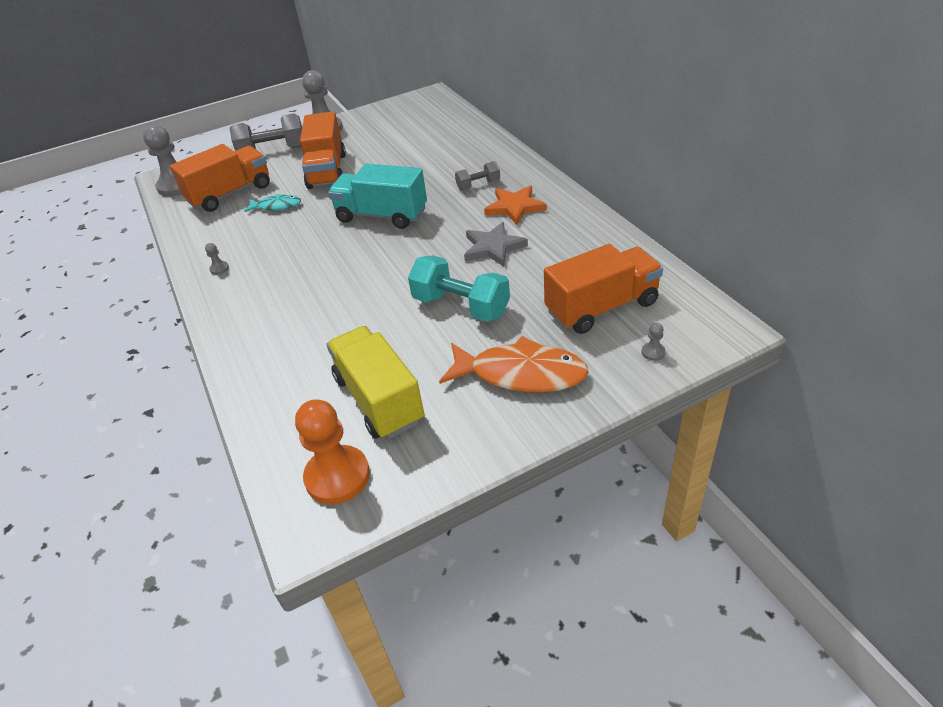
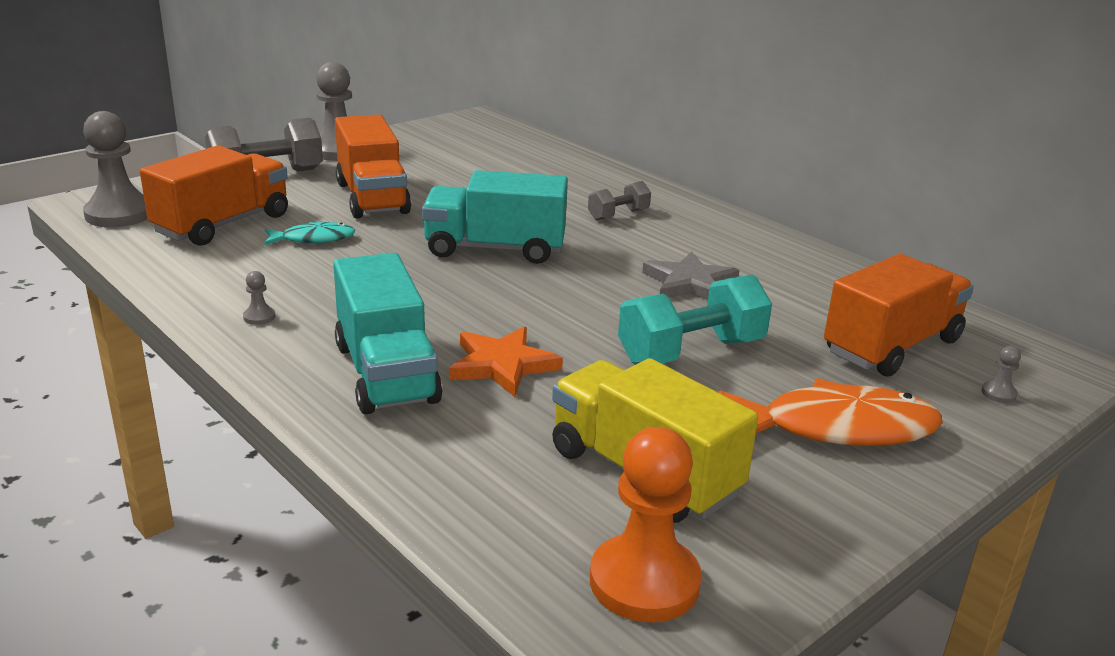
camera: 20 degrees left, 15 degrees down
(269, 314) = (386, 373): none -> turquoise truck
(461, 306) = (691, 352): turquoise dumbbell -> turquoise dumbbell turned 45 degrees counterclockwise
(515, 207) = (688, 239): orange star -> orange star (502, 365)

